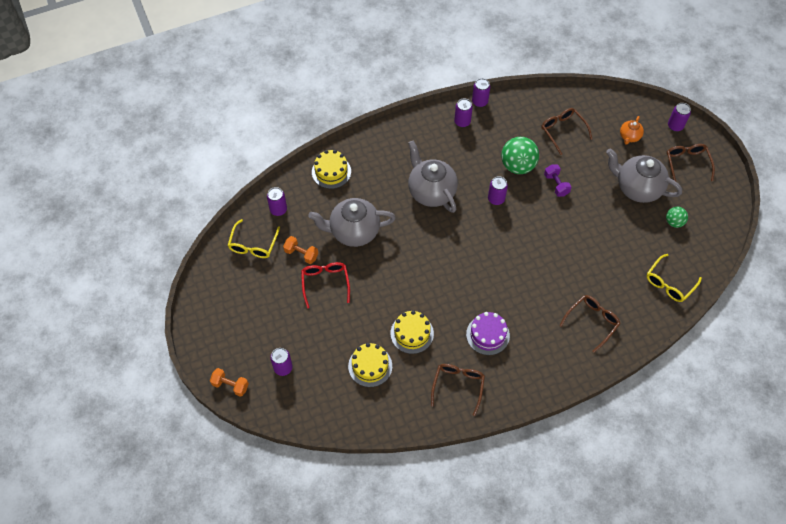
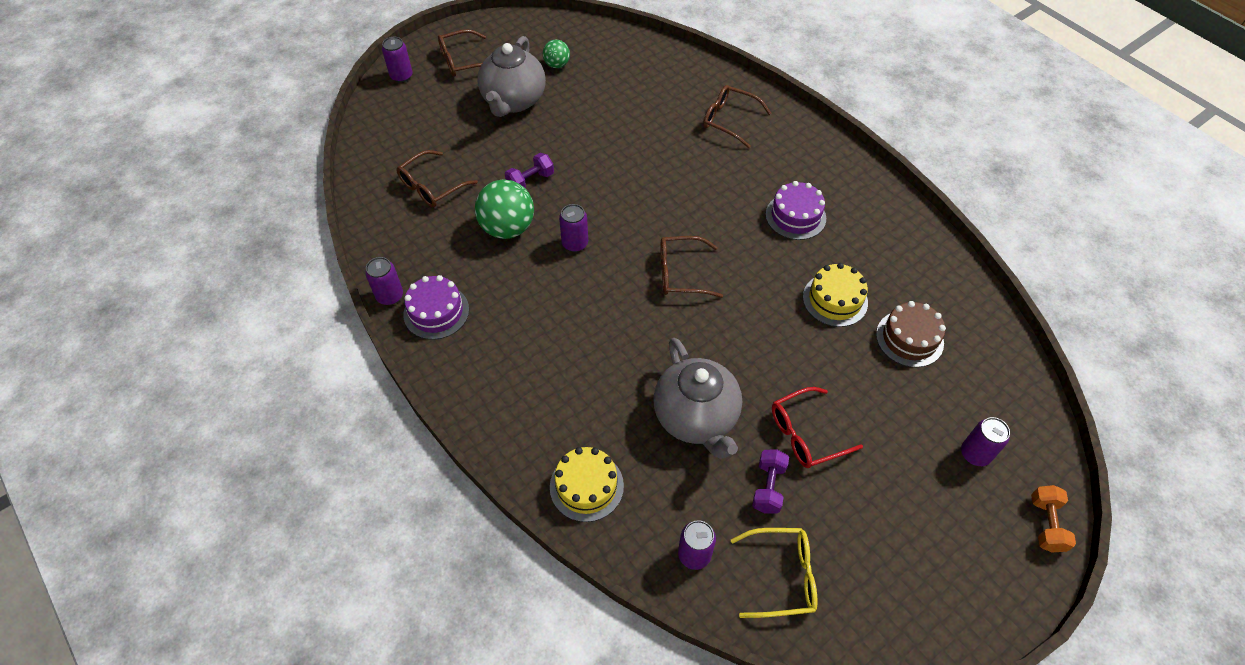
camera: 105 degrees left, 5 degrees down
(301, 254) = (768, 487): orange dumbbell -> purple dumbbell
(370, 366) = (909, 338): yellow cake -> brown cake
(431, 191) = (585, 326): grey teapot -> none
(458, 386) = (883, 234): brown glasses -> brown glasses (681, 273)
(462, 122) = (436, 312): purple can -> purple cake
(629, 137) = (429, 117): orange teapot -> none
(669, 283) = (646, 61): yellow glasses -> none

